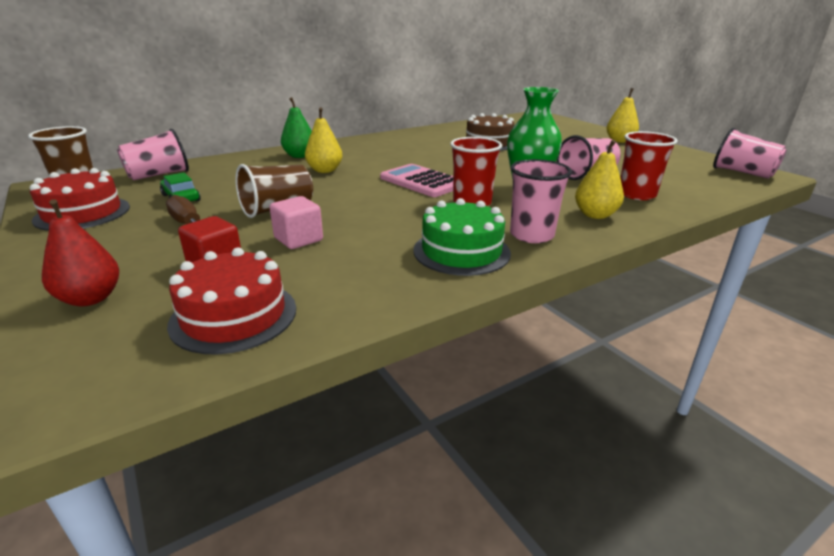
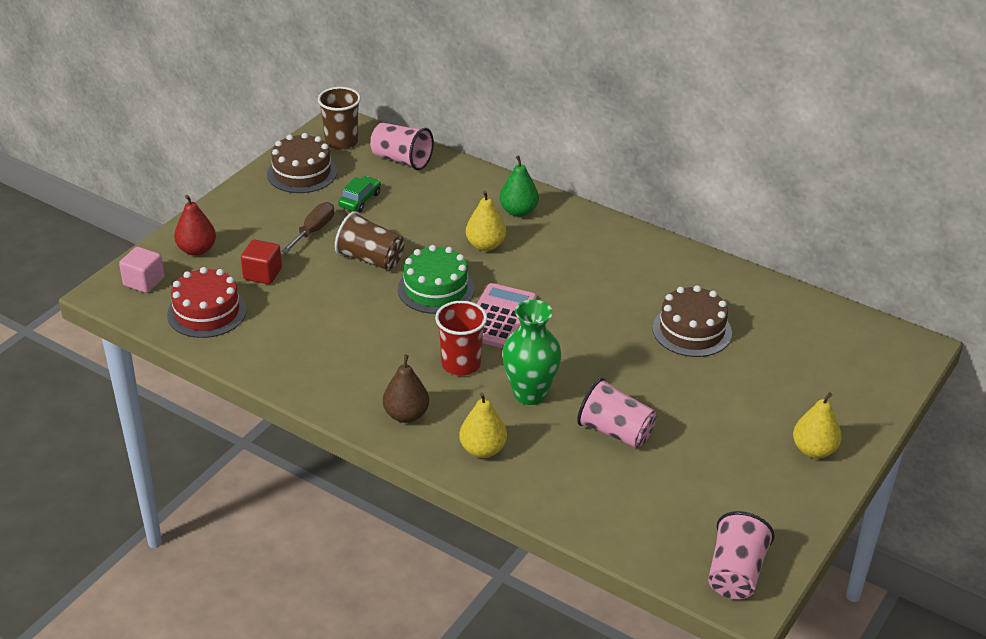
camera: 65 degrees right, 10 degrees up
(82, 213) = (302, 173): red cake -> brown cake
(298, 239) = (321, 294): pink cube -> pink cube (144, 282)
(461, 251) = (349, 382): green cake -> green cake (436, 289)
(531, 235) = (406, 415): pink cup -> brown pear
(636, 194) = (569, 476): red cup -> none

